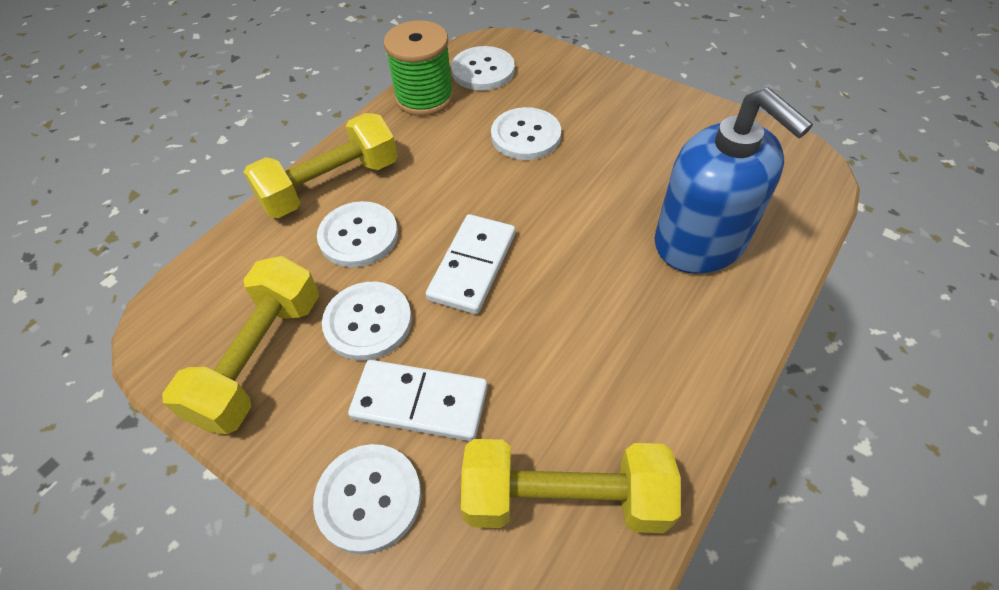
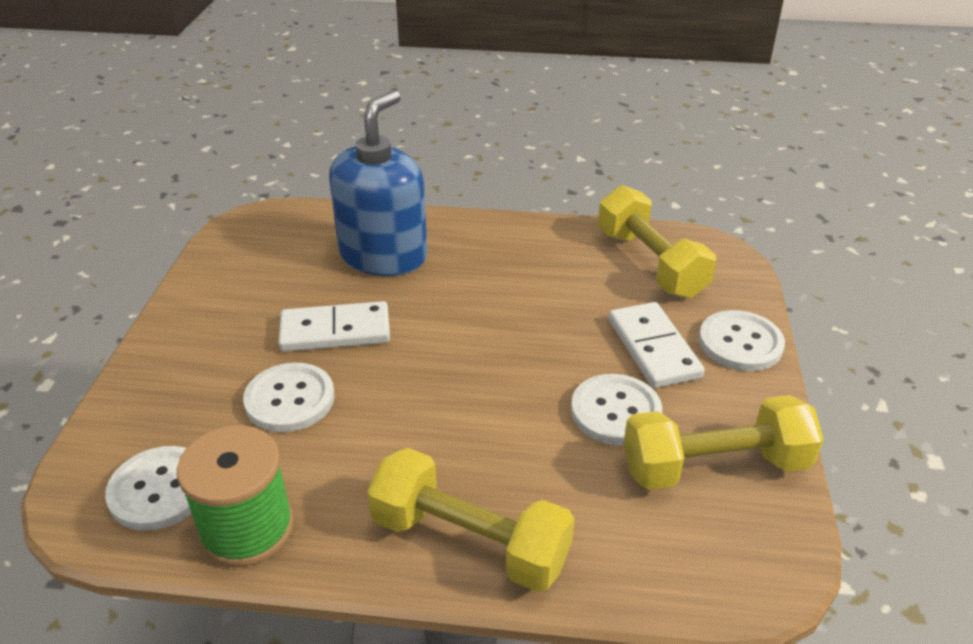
camera: 120 degrees left, 15 degrees down
(358, 236) = (527, 471): white button -> none
(473, 266) = (502, 370): white domino -> white domino (335, 331)

